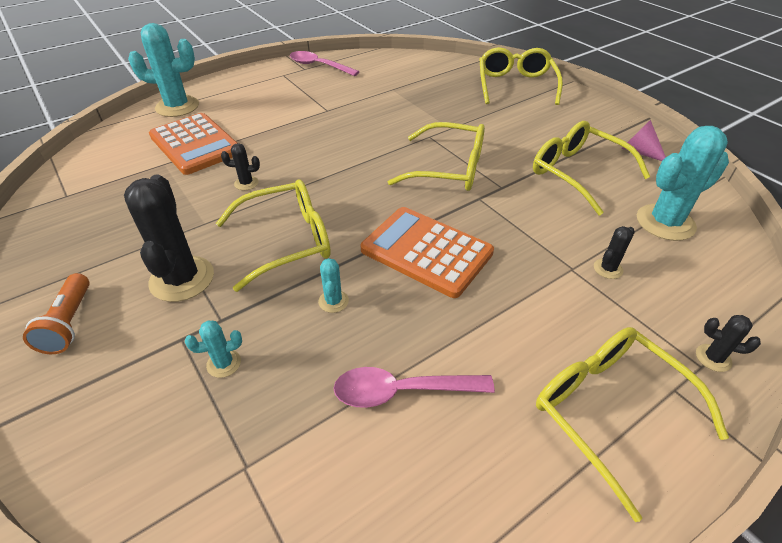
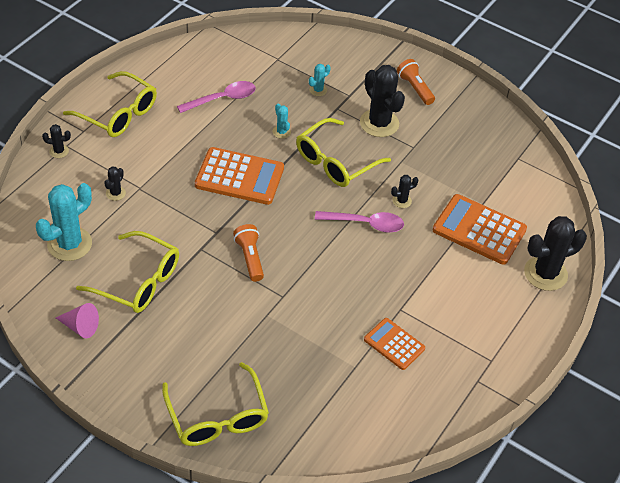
camera: 155 degrees right, 5 degrees up
(177, 107) = (545, 273): turquoise cactus -> black cactus
(318, 66) = (465, 391): pink spoon -> pink spoon (365, 224)
(350, 94) = (394, 344): none -> orange calculator
(449, 169) = (250, 258): yellow glasses -> orange flashlight

